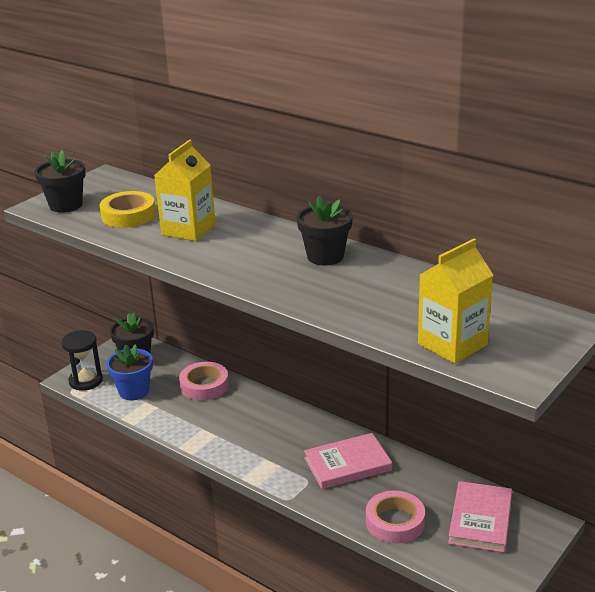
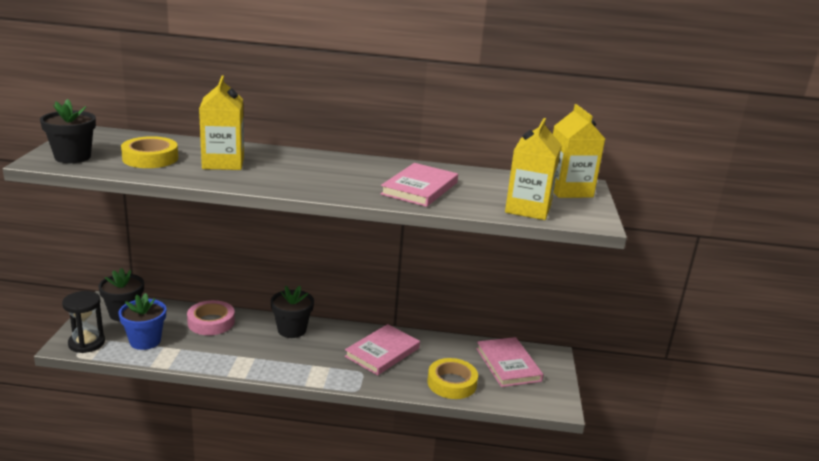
camera: 35 degrees left, 5 degrees down
(325, 256) = (365, 168): black flower pot -> black flower pot (292, 330)
(355, 294) = (420, 188): none -> pink book
(395, 522) = (452, 383): pink tape -> yellow tape
(539, 327) = (568, 190): none -> yellow carton

